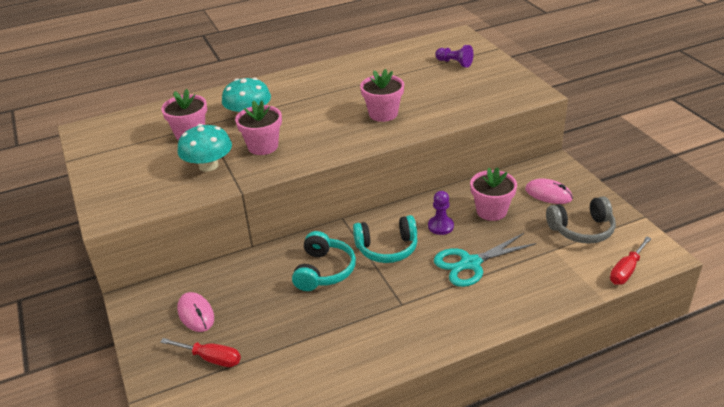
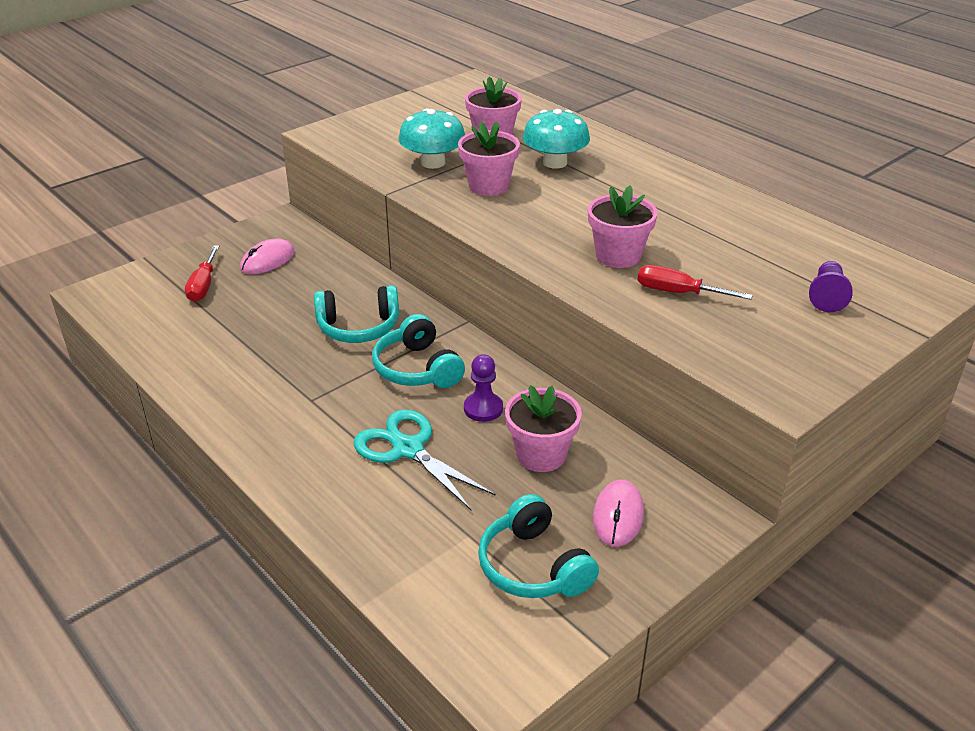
camera: 70 degrees right, 0 degrees up
(582, 230) = (533, 566): grey headphones -> turquoise headphones
(626, 270) = (441, 631): red screwdriver -> red screwdriver (678, 293)

